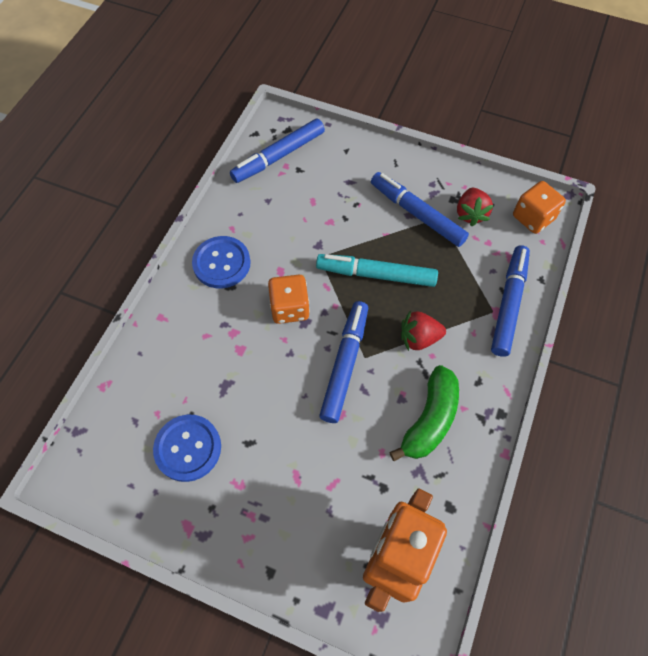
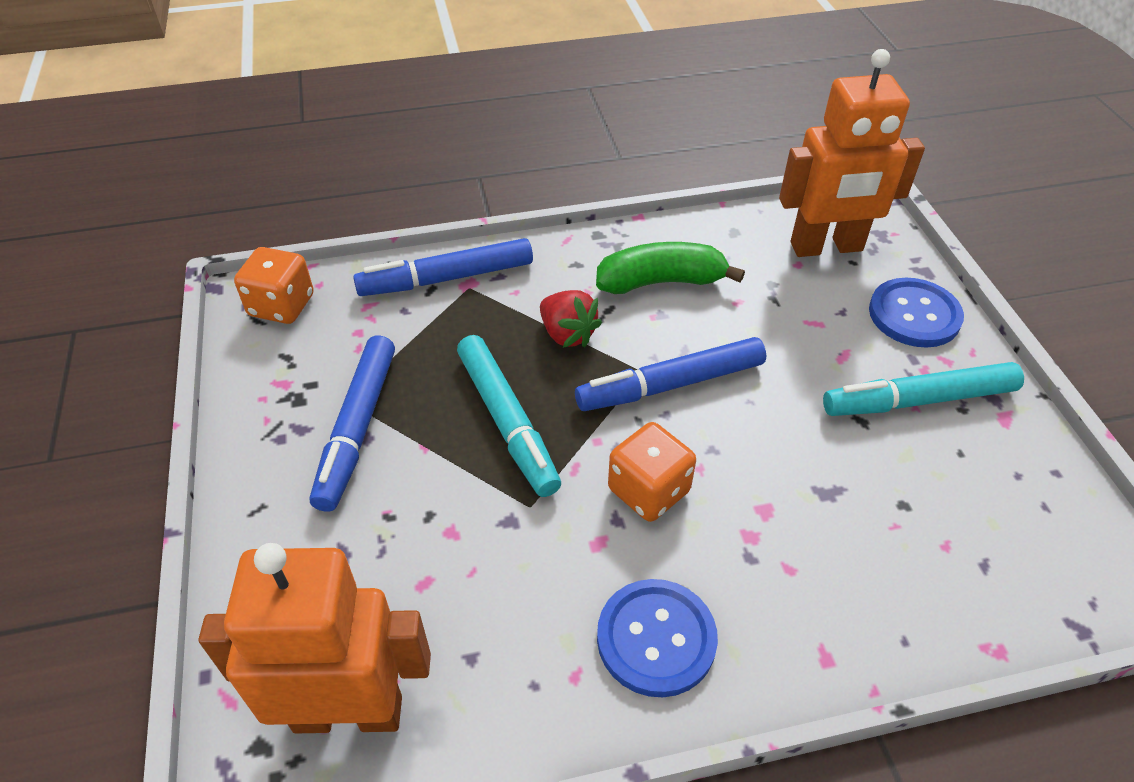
camera: 125 degrees left, 15 degrees down
(188, 448) = (939, 477): blue button -> blue button (914, 315)
(236, 488) = (918, 400): none -> turquoise marker
(278, 156) = (348, 712): blue marker -> orange robot
(470, 214) = (316, 369): red strawberry -> none

